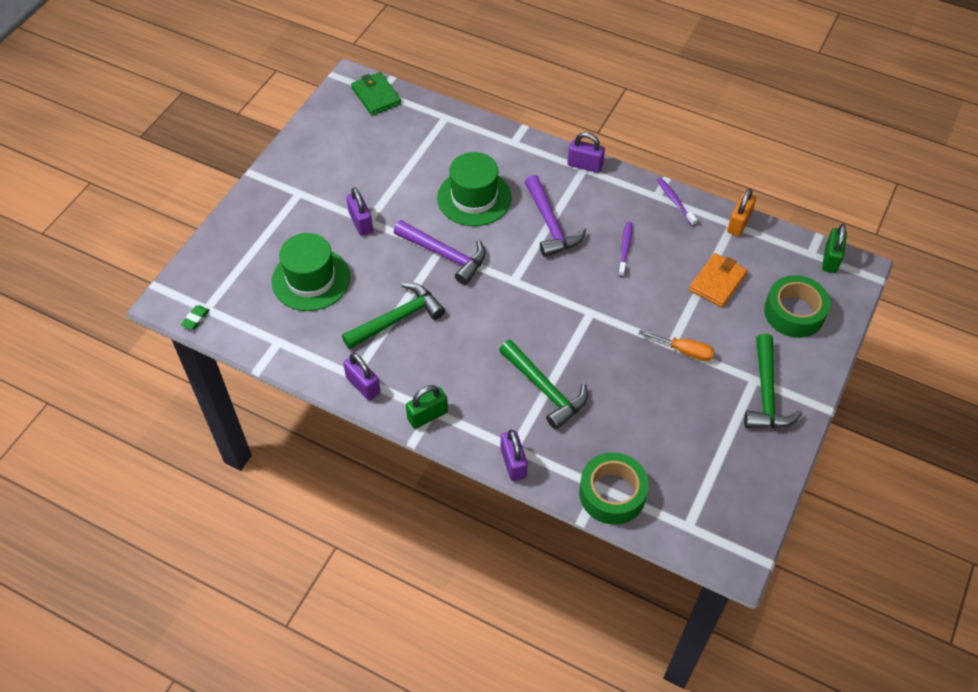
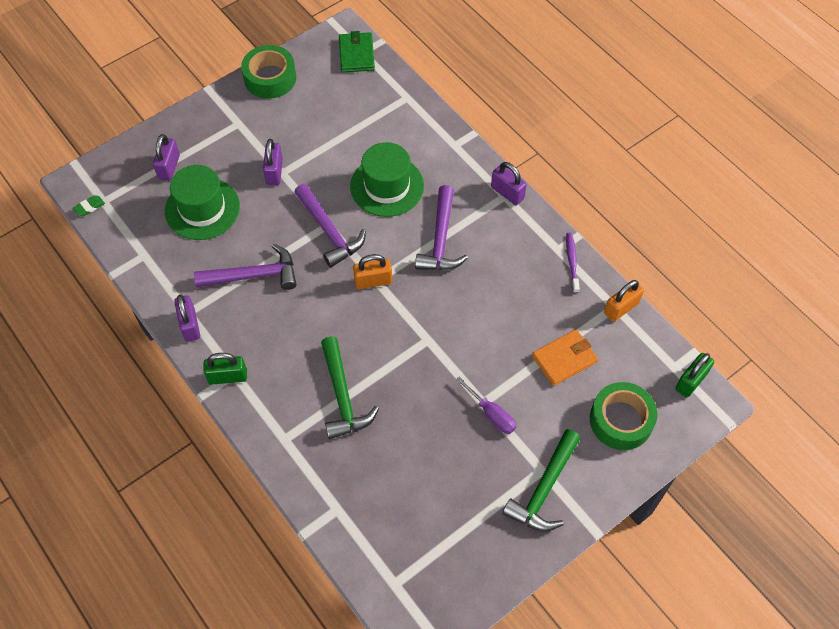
camera: 25 degrees right, 5 degrees up
(397, 318) = (254, 275): green hammer -> purple hammer
(511, 282) = (373, 281): none -> orange padlock
(513, 463) = (275, 453): purple padlock -> purple padlock (169, 167)
(612, 493) = (344, 521): green tape -> green tape (270, 78)
(625, 248) = (496, 290): purple toothbrush -> none
(684, 351) = (491, 414): orange screwdriver -> purple screwdriver

